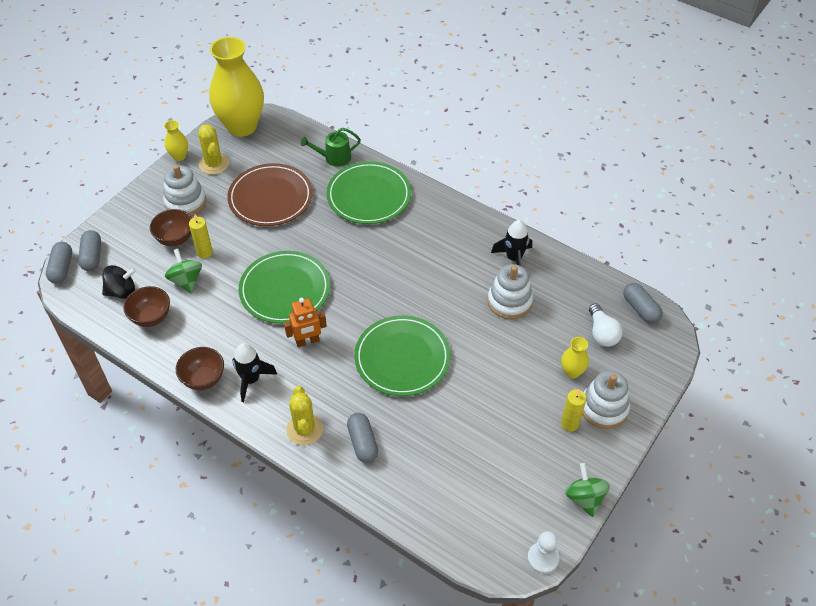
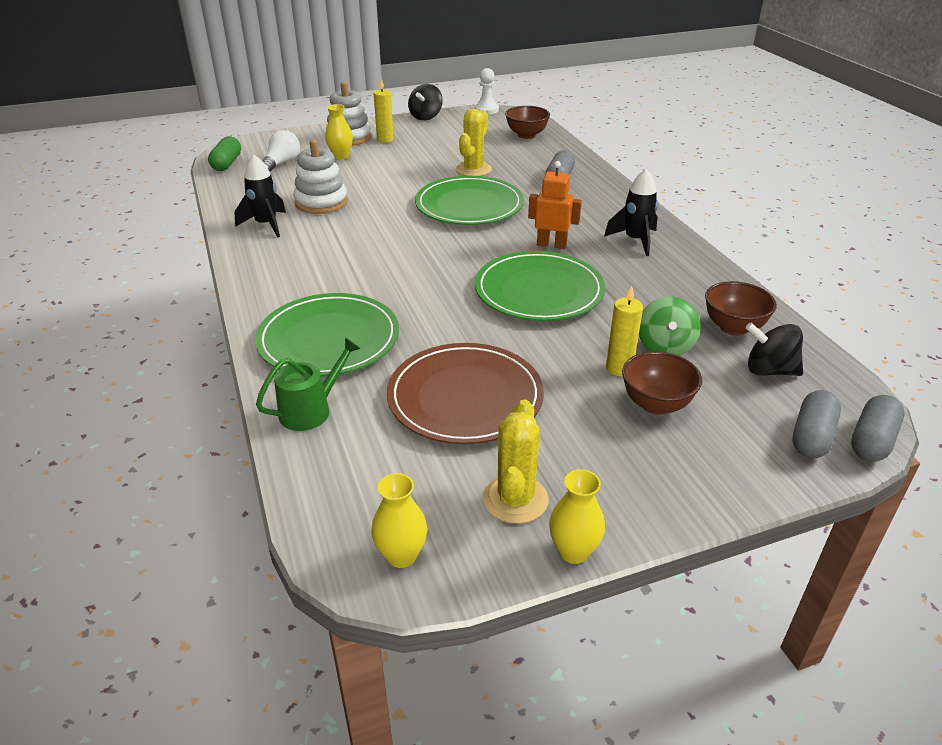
camera: 145 degrees left, 15 degrees down
(185, 202) = (609, 453): white stacking toy -> none
(203, 379) = (689, 257): brown bowl -> brown bowl (526, 135)
(242, 126) = (401, 555): yellow vase -> yellow vase, size x0.42
(304, 429) = (605, 198): yellow cactus -> yellow cactus (473, 169)
(334, 158) = (311, 410): green watering can -> green watering can turned 60 degrees counterclockwise
(584, 498) = (426, 117): green spinning top -> black spinning top
(640, 309) = (227, 163): grey capsule -> green capsule

